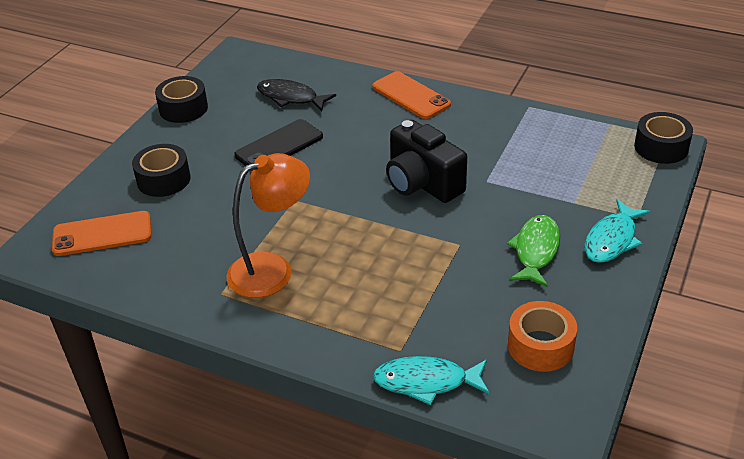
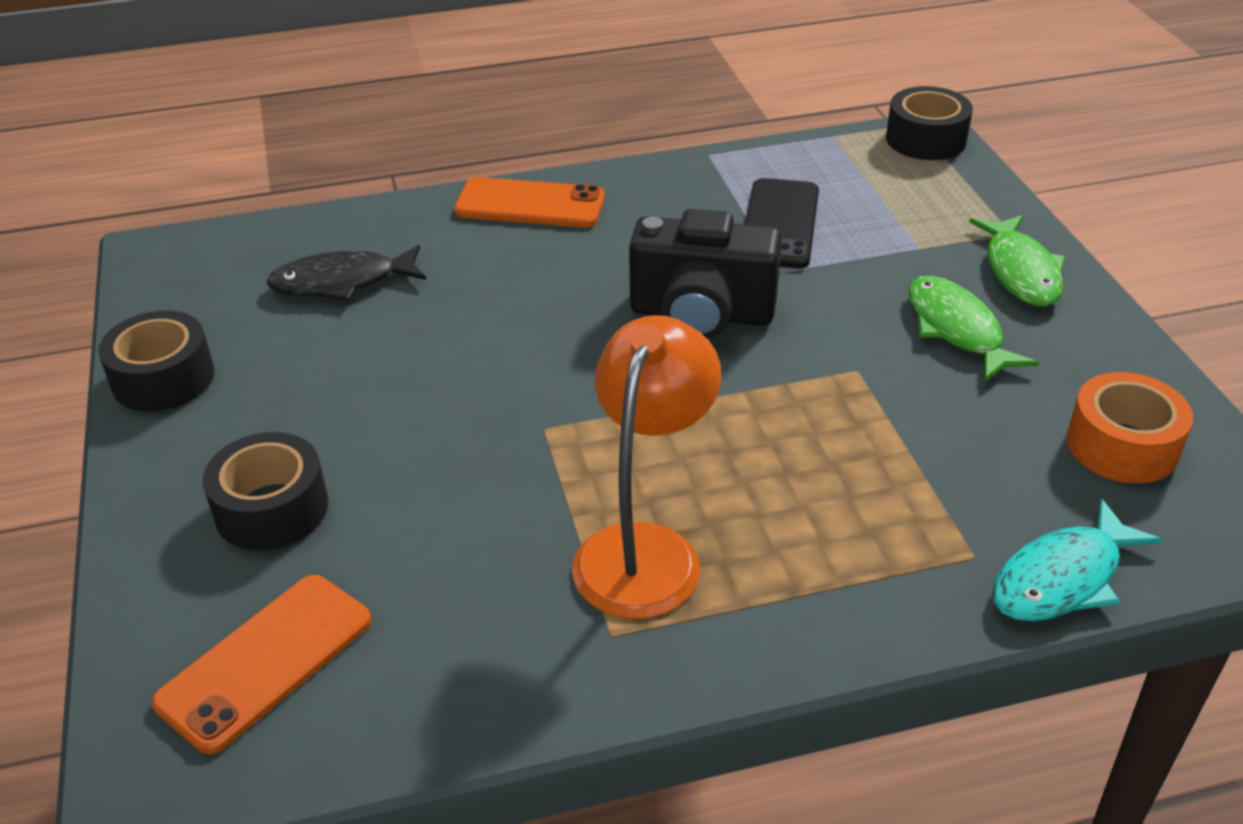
camera: 40 degrees left, 0 degrees up
(279, 146) = (415, 361): black phone -> black phone (780, 224)
(612, 240) = (1020, 271): turquoise fish -> green fish

